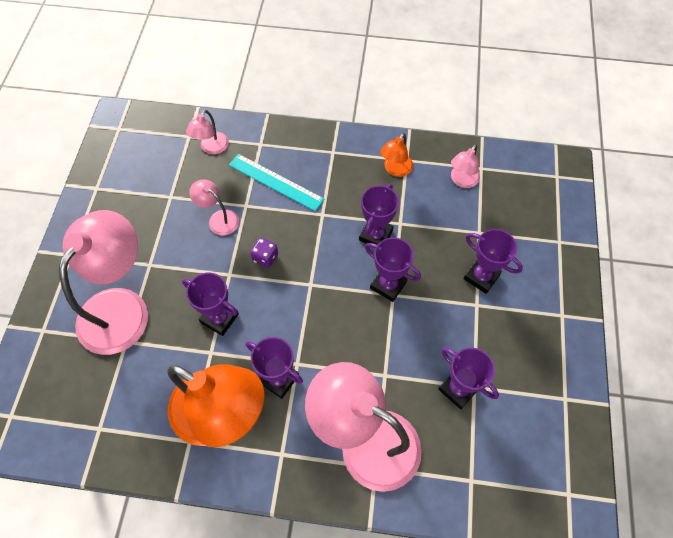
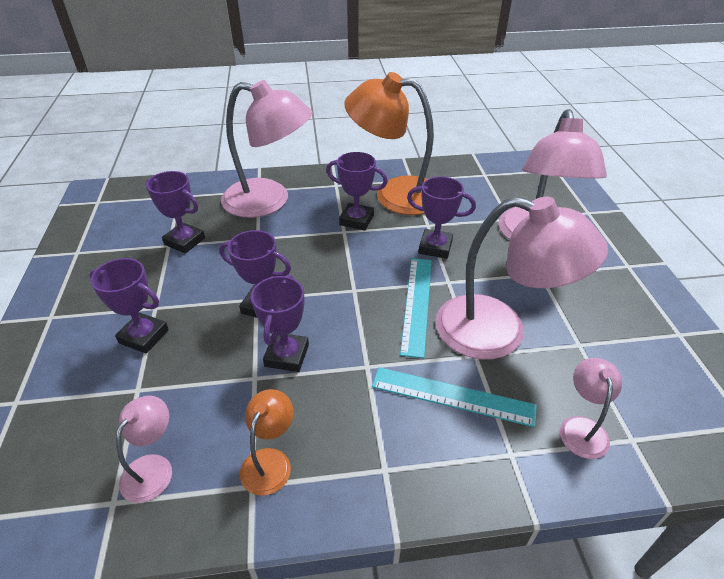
camera: 165 degrees right, 20 degrees down
(218, 219) = (499, 332): pink lamp -> pink lamp, size x2.19
(265, 257) = (417, 304): purple dice -> turquoise ruler

